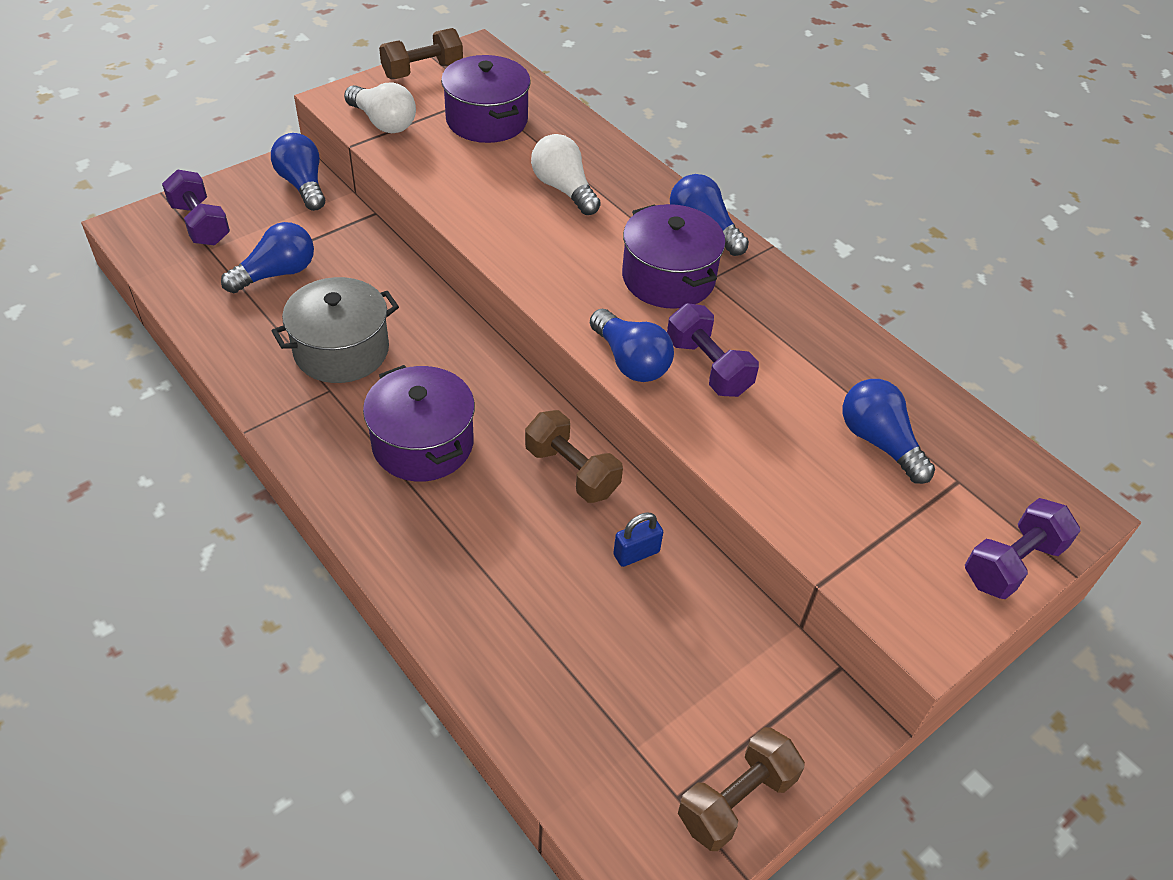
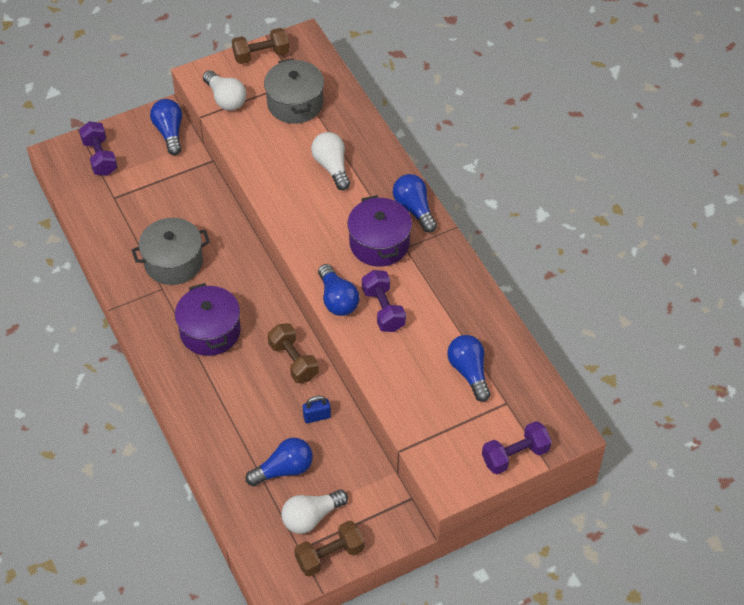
camera: 15 degrees right, 5 degrees up
(276, 273) = (142, 201): blue light bulb -> blue light bulb (284, 469)
(487, 120) = (295, 103): purple pot -> grey pot
(680, 731) = (311, 517): none -> white light bulb

